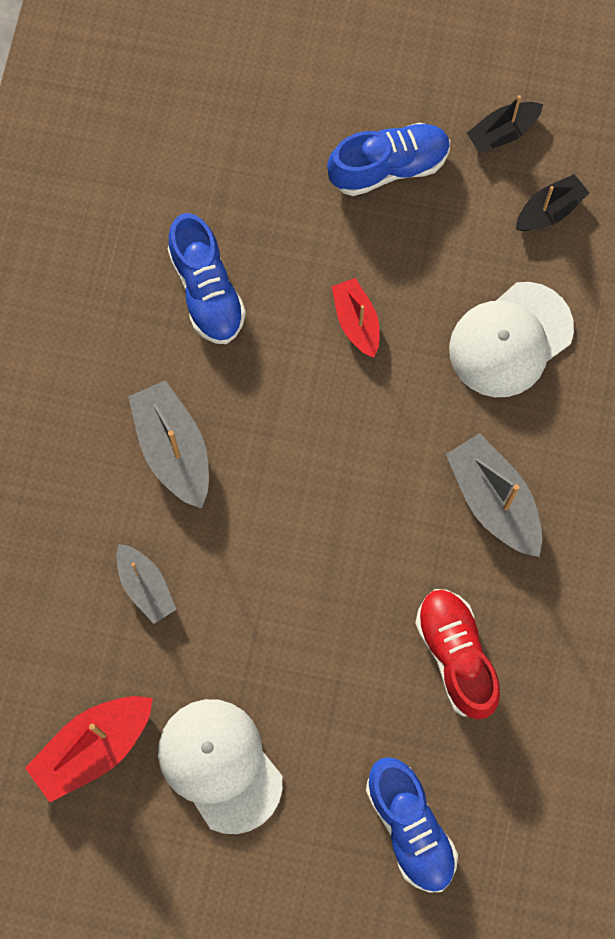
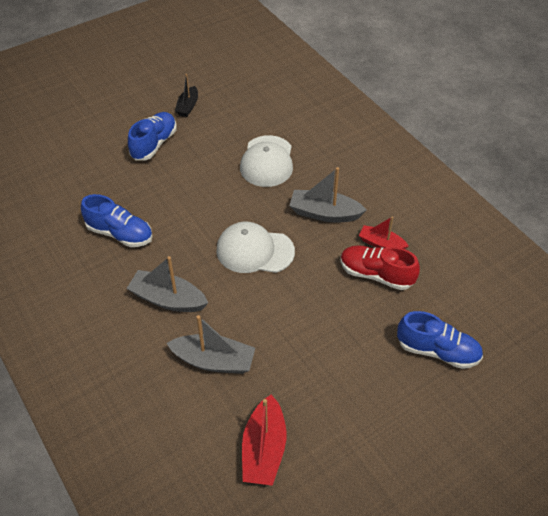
camera: 45 degrees left, 25 degrees down
(145, 586) = (214, 361): grey boat -> grey boat, size x1.57
(220, 765) = (331, 402): white cap -> white cap (254, 251)
(356, 321) = (198, 198): red boat -> red boat (381, 244)
(549, 210) = (233, 116): black boat -> none

